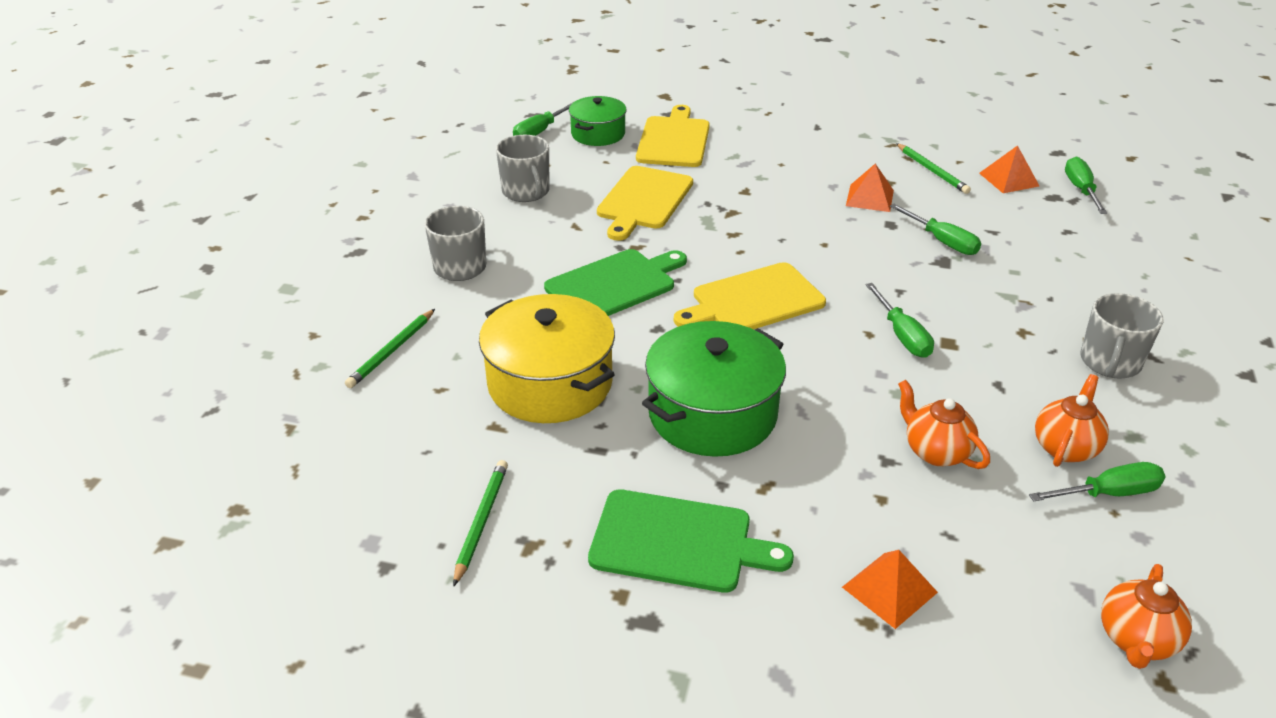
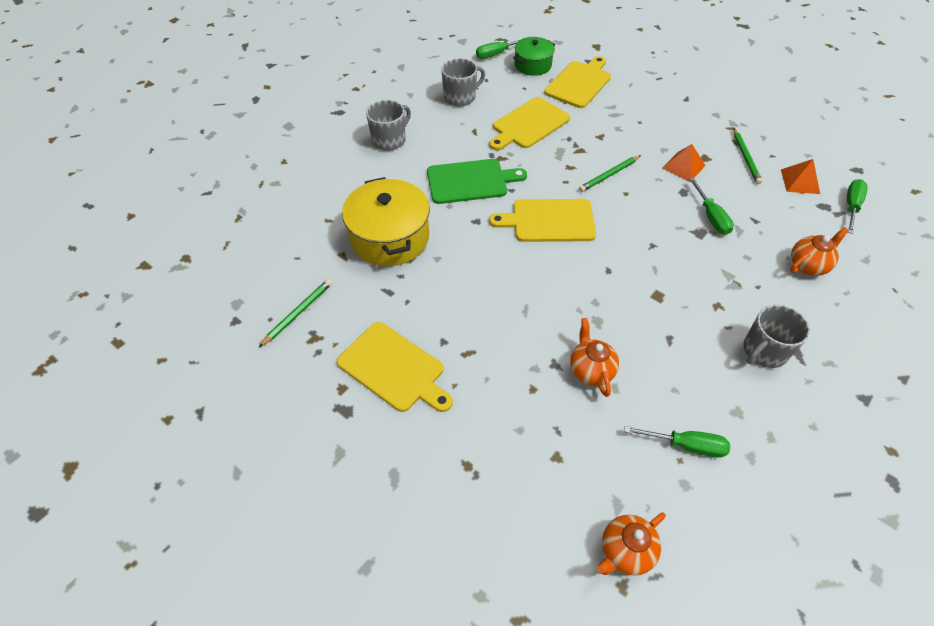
camera: 25 degrees right, 15 degrees up
(392, 351) = (318, 186): green pencil -> green pencil (609, 175)
(526, 192) = (460, 97): grey mug -> grey mug turned 120 degrees counterclockwise
(678, 542) = (394, 368): green cutting board -> yellow cutting board
(712, 414) = (469, 292): green pot -> none
(889, 589) = (494, 450): orange pyramid -> none
(902, 336) = (629, 280): green screwdriver -> none
(1065, 447) = (681, 401): orange teapot -> orange teapot (808, 265)

